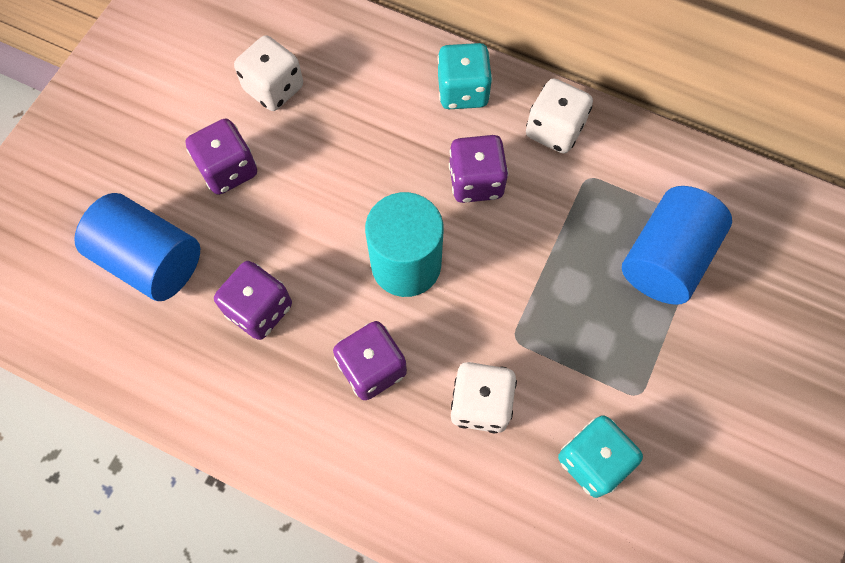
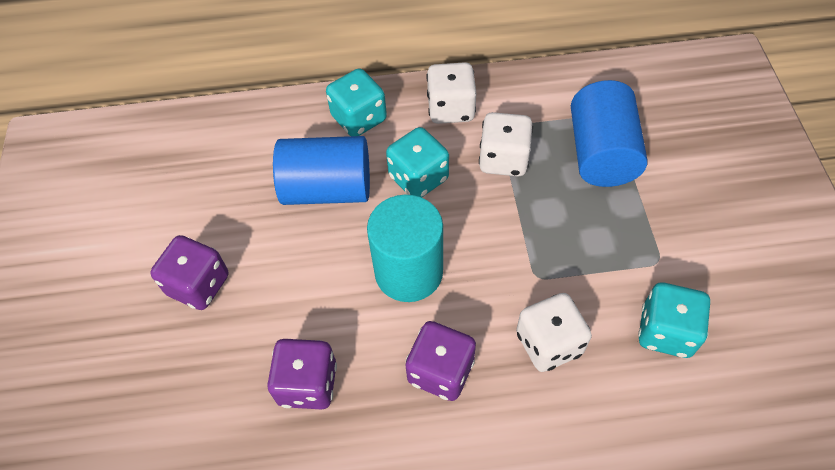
camera: 30 degrees left, 10 degrees down
(150, 260) = (175, 403): blue cylinder -> blue cylinder (327, 188)
(274, 88) = (196, 198): white dice -> white dice (503, 159)
(476, 182) = (418, 178): purple dice -> turquoise dice

